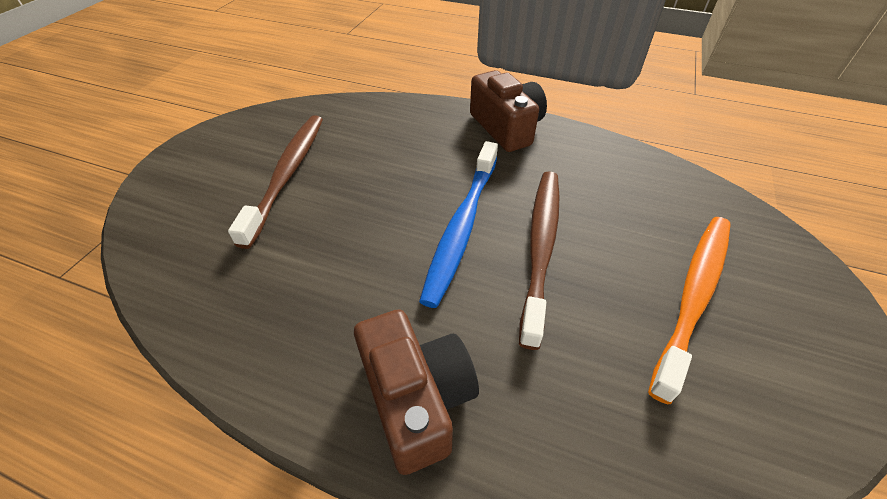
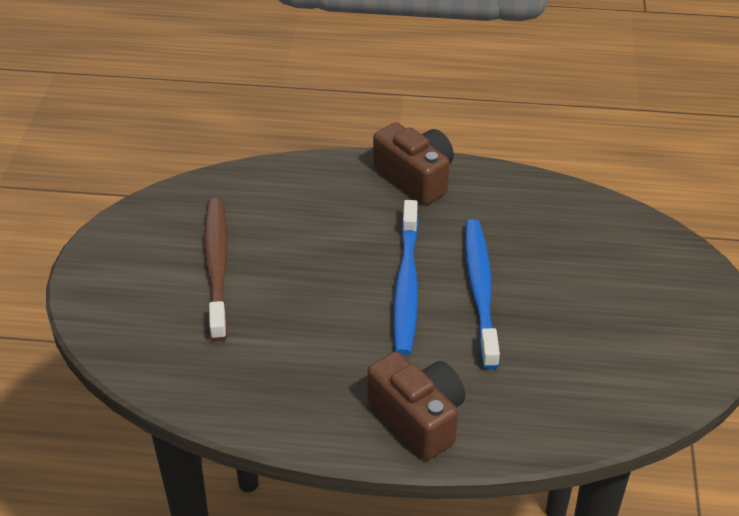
camera: 15 degrees left, 5 degrees down
(541, 246) = (480, 290): brown toothbrush -> blue toothbrush
(694, 296) = (609, 306): orange toothbrush -> none

